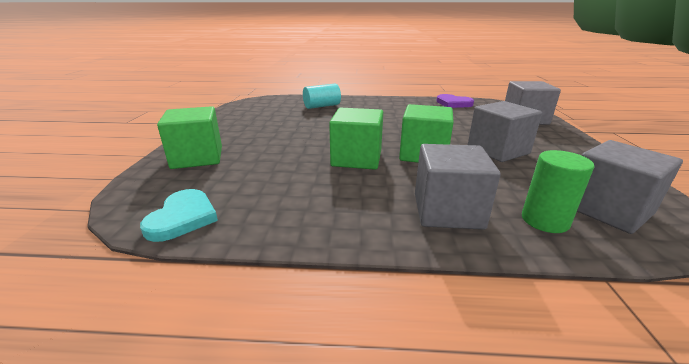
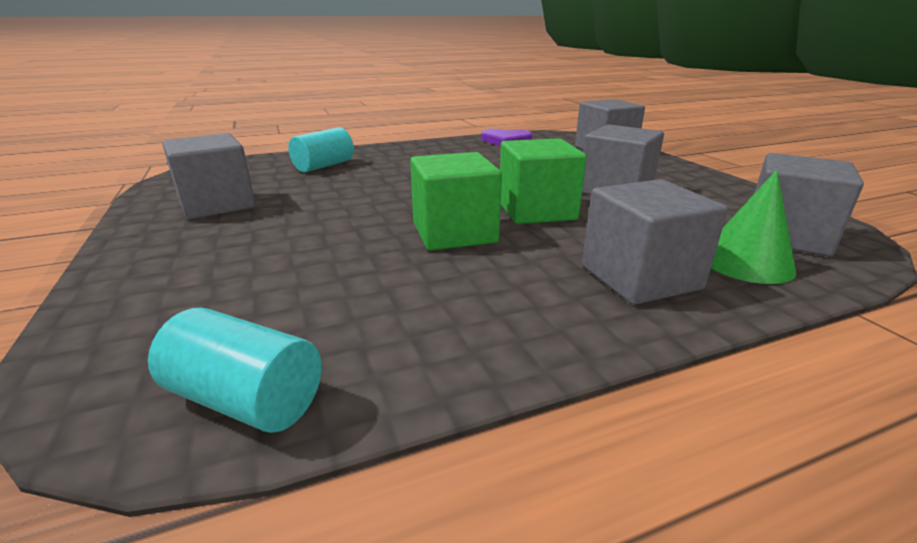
camera: 25 degrees left, 0 degrees up
(182, 218) = (246, 399): turquoise heart -> turquoise cylinder
(197, 157) = (171, 284): green cube -> none
(250, 120) = (217, 204): none -> grey cube
(544, 220) = (746, 262): green cylinder -> green cone

